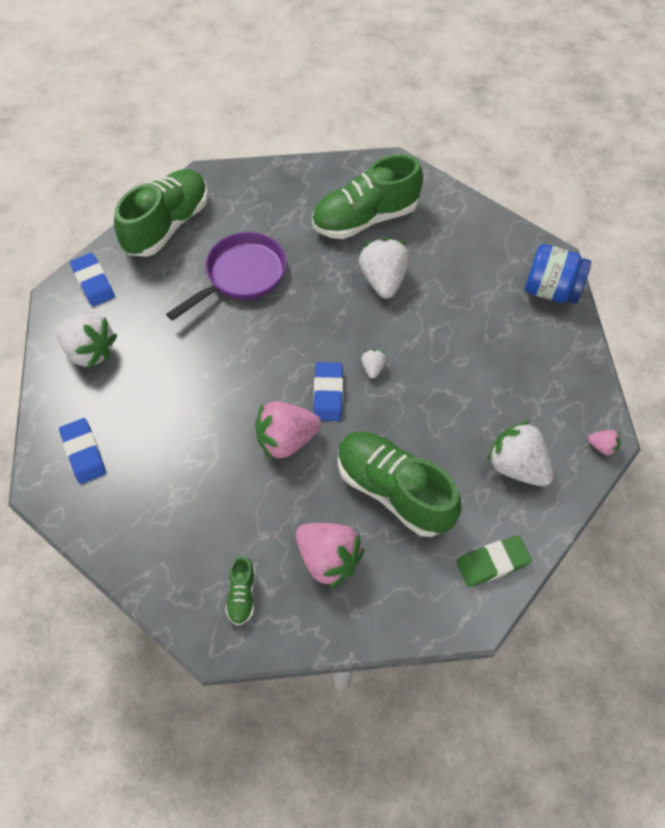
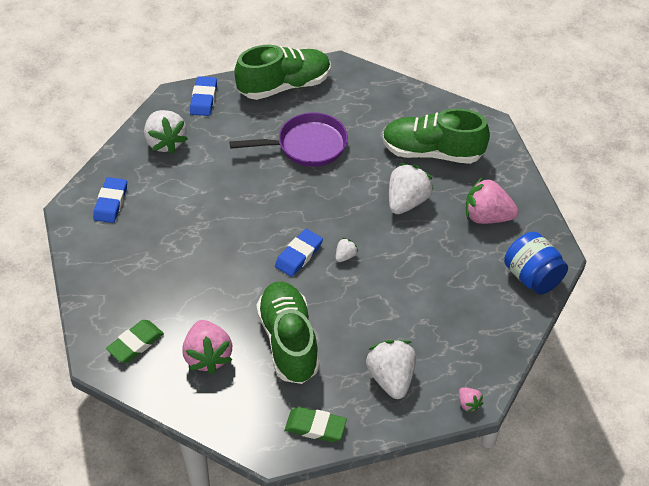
camera: 35 degrees right, 10 degrees down
(242, 595) = (135, 344): green shoe -> green eraser
(286, 440) = (245, 268): pink strawberry -> pink strawberry (487, 217)

